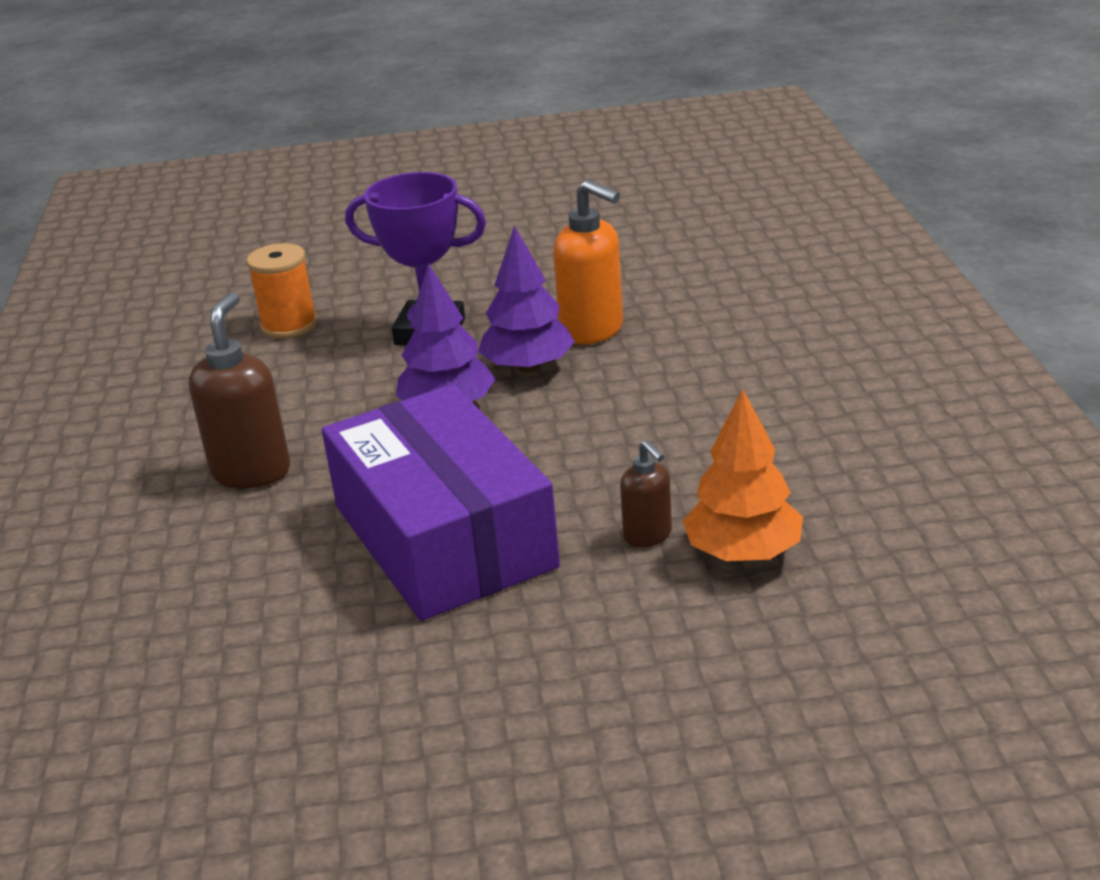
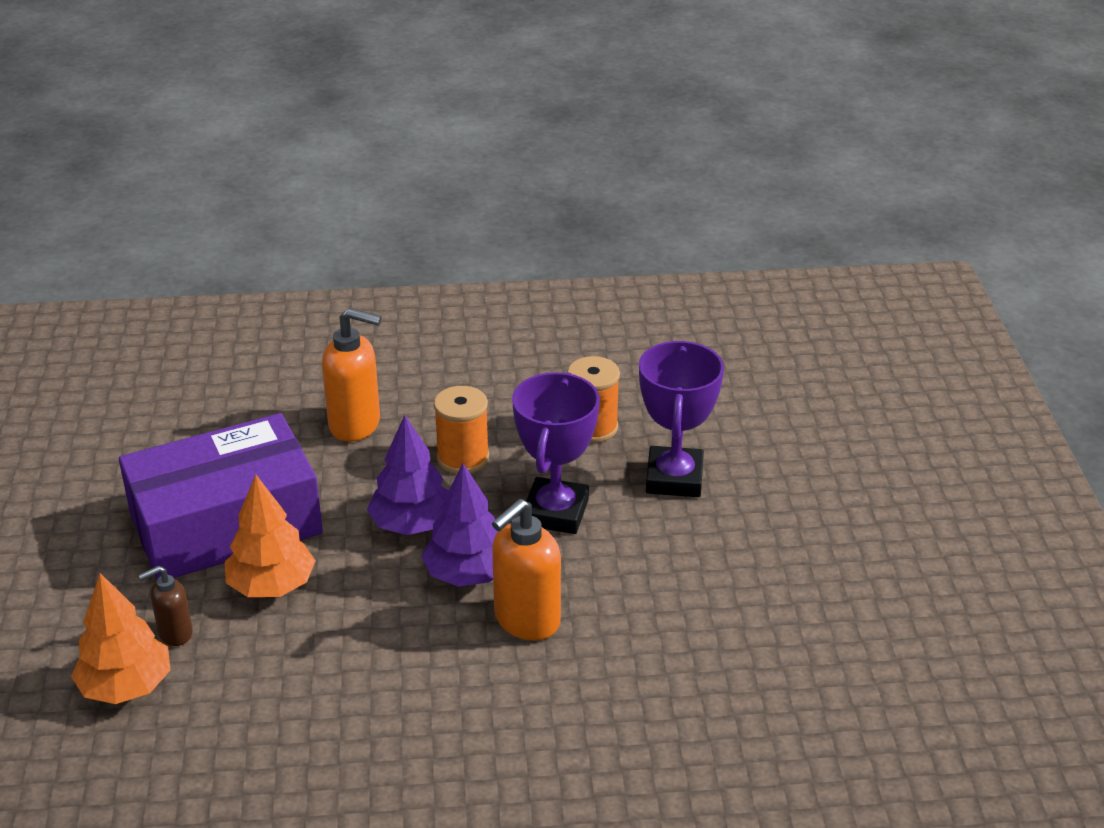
camera: 90 degrees right, 5 degrees up
(252, 471) = (356, 425): brown soap dispenser -> orange soap dispenser
(331, 392) = (463, 458): none -> orange spool
(381, 279) = (674, 478): none -> purple trophy
(557, 482) = (271, 586): none -> orange tree

